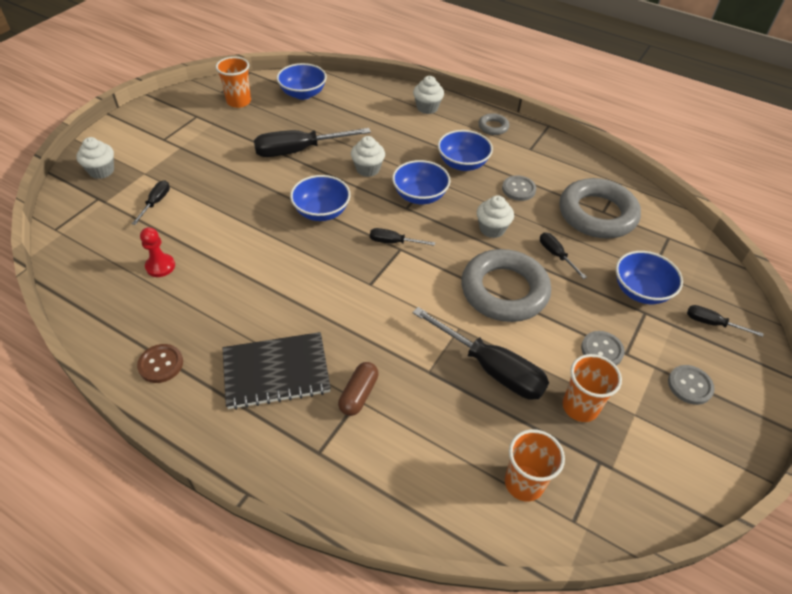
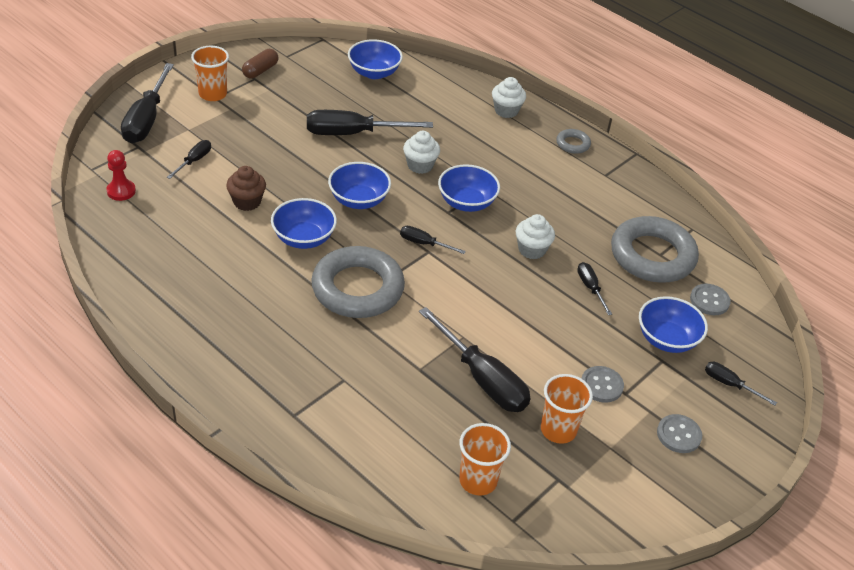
camera: 10 degrees right, 5 degrees down
(101, 171) = (147, 119): white cupcake -> black screwdriver
(160, 266) = (186, 223): red pawn -> red pawn (121, 191)
(161, 364) = (167, 311): brown button -> none
(216, 233) = (247, 202): none -> brown cupcake
(239, 101) = (303, 70): orange cup -> orange cup (213, 94)
(276, 372) = (273, 340): black notebook -> none
(359, 394) = (346, 375): brown capsule -> brown capsule (260, 71)
(462, 164) = (524, 177): blue bowl -> blue bowl (303, 238)
(504, 290) = (522, 311): grey ring -> grey ring (357, 288)
(518, 189) = (576, 215): grey button -> grey button (709, 301)

